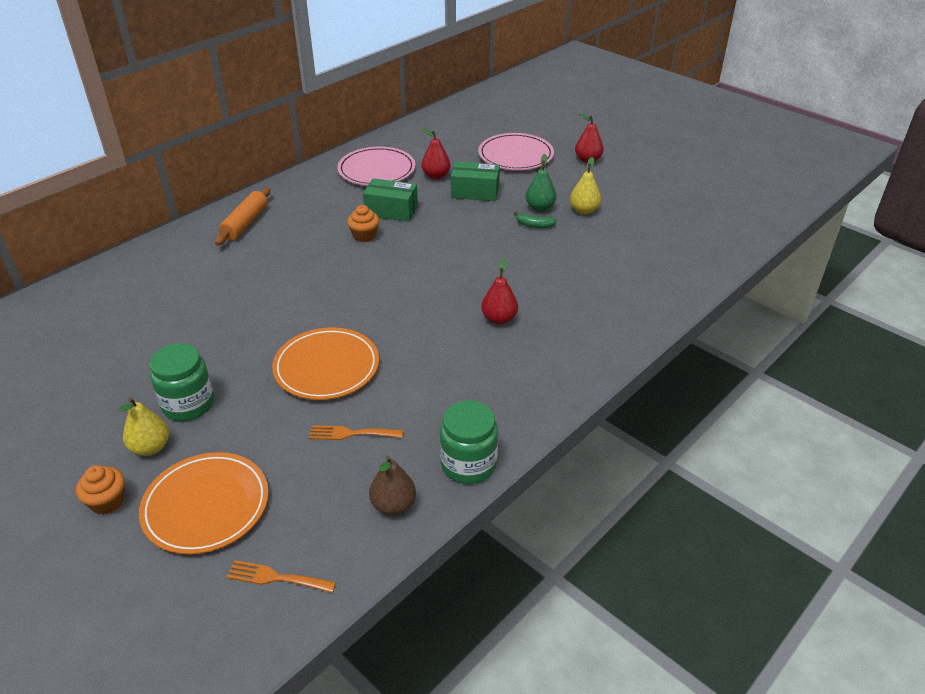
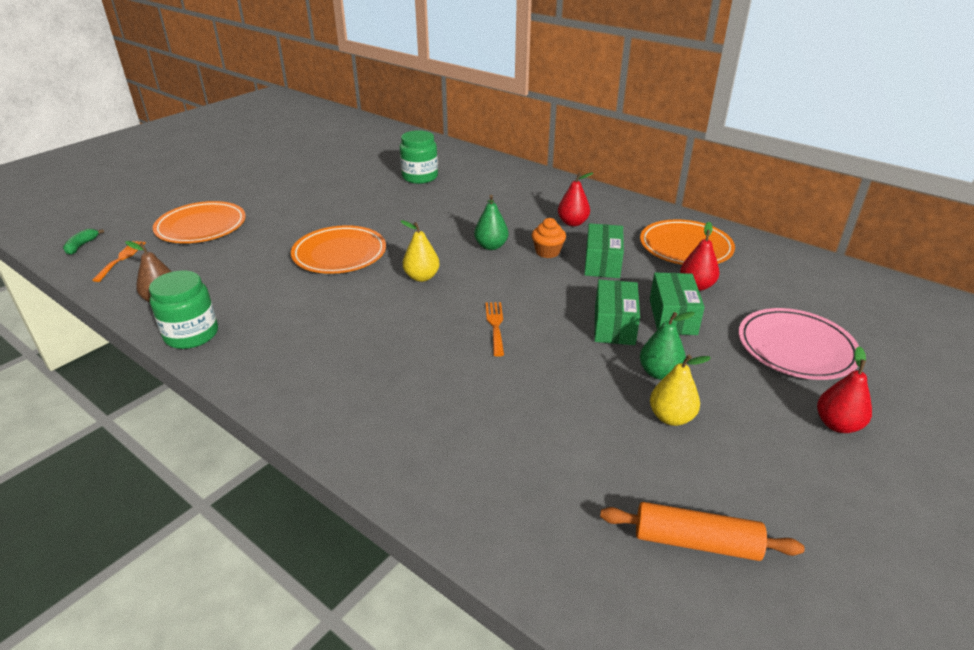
camera: 85 degrees right, 5 degrees down
(107, 502) = (221, 196): orange cupcake -> none
(150, 447) = (266, 200): yellow pear -> yellow pear (422, 277)
(188, 404) = (307, 206): green jar -> green jar (420, 177)
(245, 223) = (550, 194): orange rolling pin -> orange rolling pin (695, 542)
(343, 266) = (491, 246): none -> green pear
(351, 433) = (252, 273): orange fork -> orange fork (495, 325)
(376, 170) = (685, 247): pink plate -> orange plate
(483, 217) = (614, 325): none -> green box
(499, 319) = (405, 345): red pear -> red pear (572, 223)
(534, 225) = (611, 368): green banana -> green banana (81, 246)

